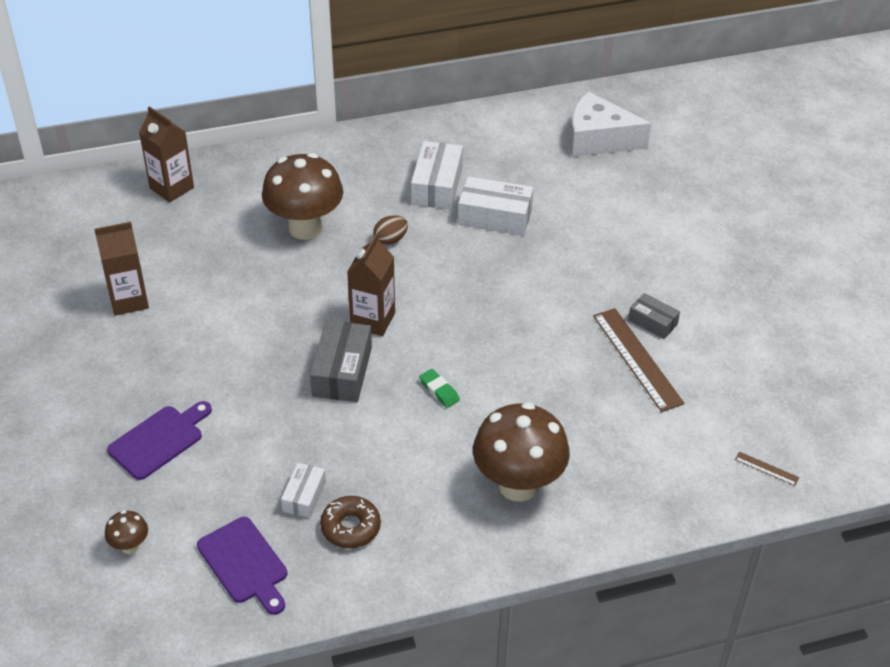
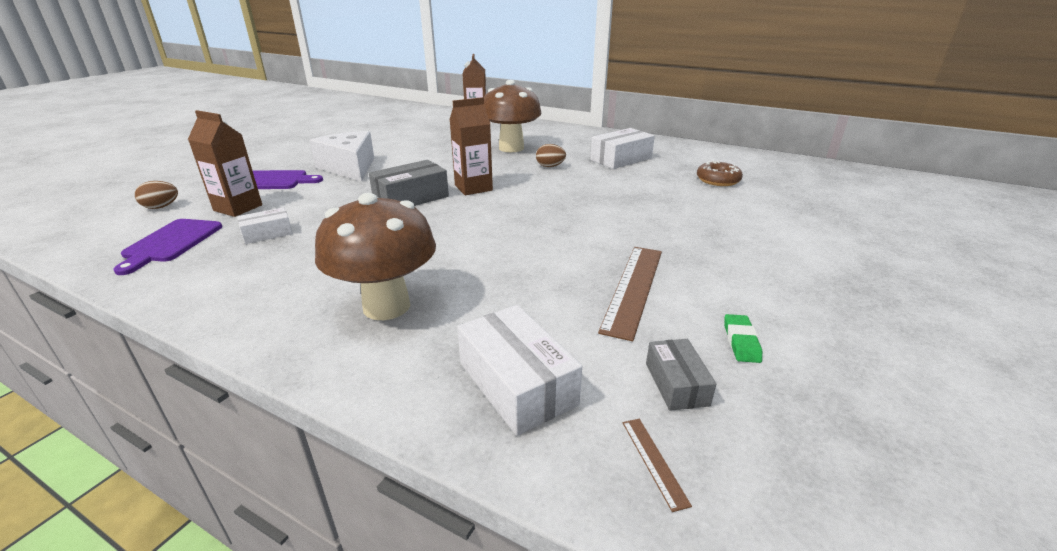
camera: 45 degrees right, 15 degrees down
(129, 300) = (379, 140): brown carton -> brown carton (238, 208)
(130, 546) = (161, 207): brown mushroom -> brown egg
(350, 527) = (249, 261): brown donut -> brown donut (718, 180)
(439, 390) = (445, 231): green eraser -> green eraser (741, 341)
(495, 217) = (638, 180): white box -> white box (517, 383)
(598, 139) = (783, 177): white cheese -> white cheese (350, 167)
(652, 322) = (687, 274): grey box -> grey box (676, 384)

